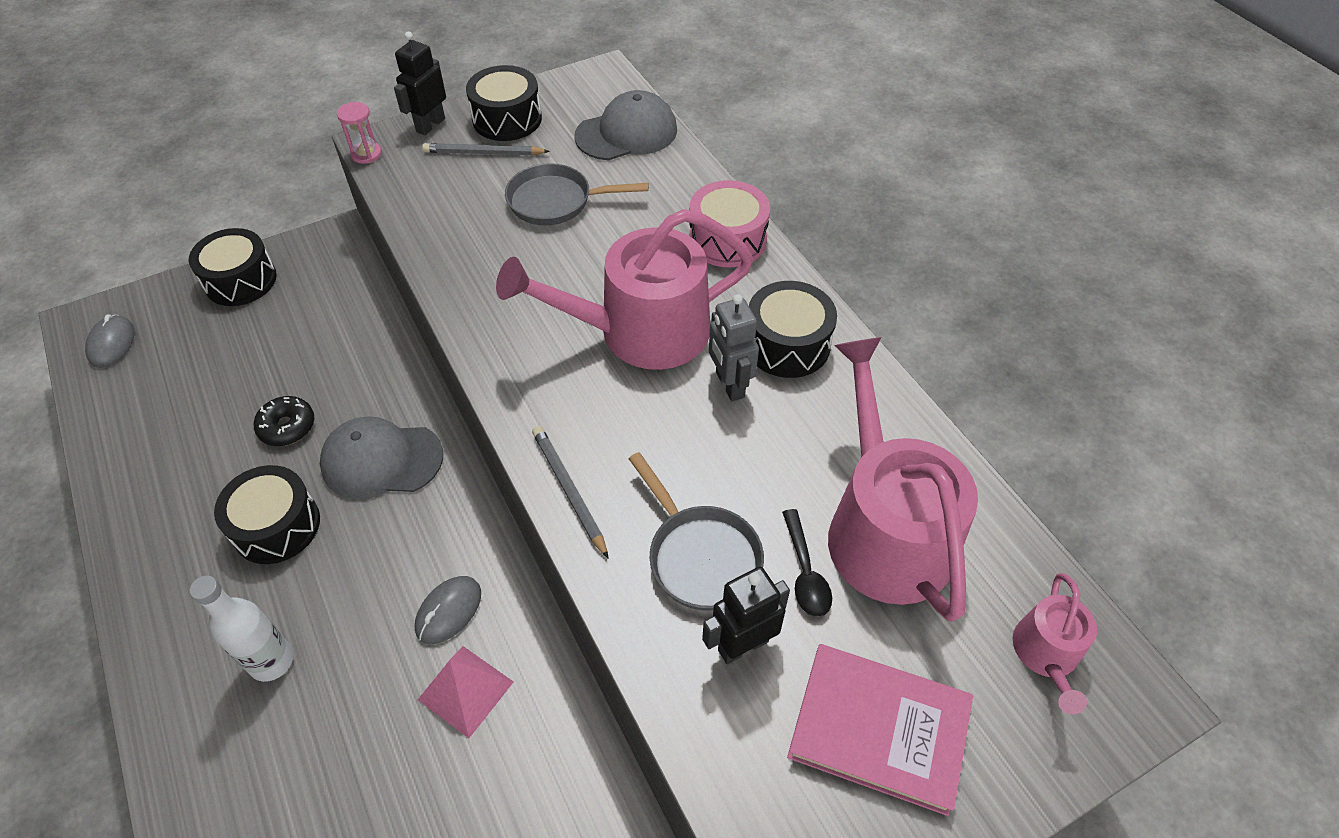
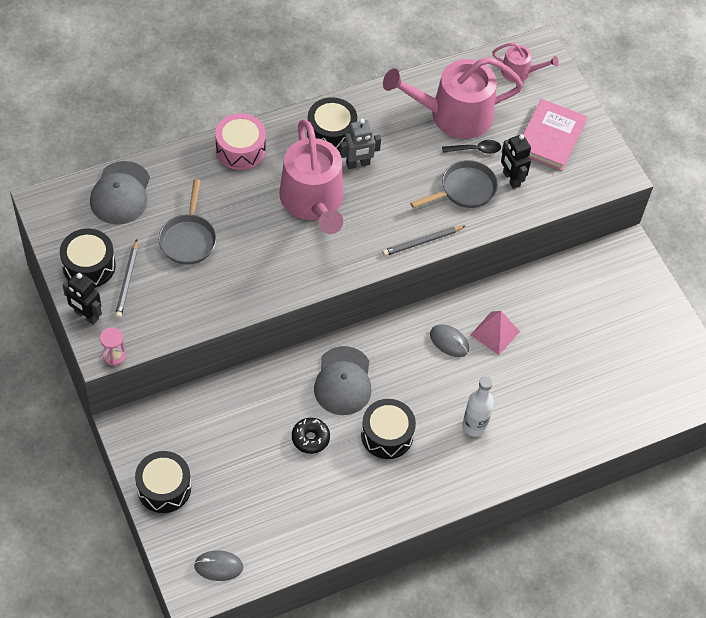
camera: 90 degrees left, 5 degrees up
(627, 133) = (120, 193): grey cap -> grey cap turned 150 degrees counterclockwise

